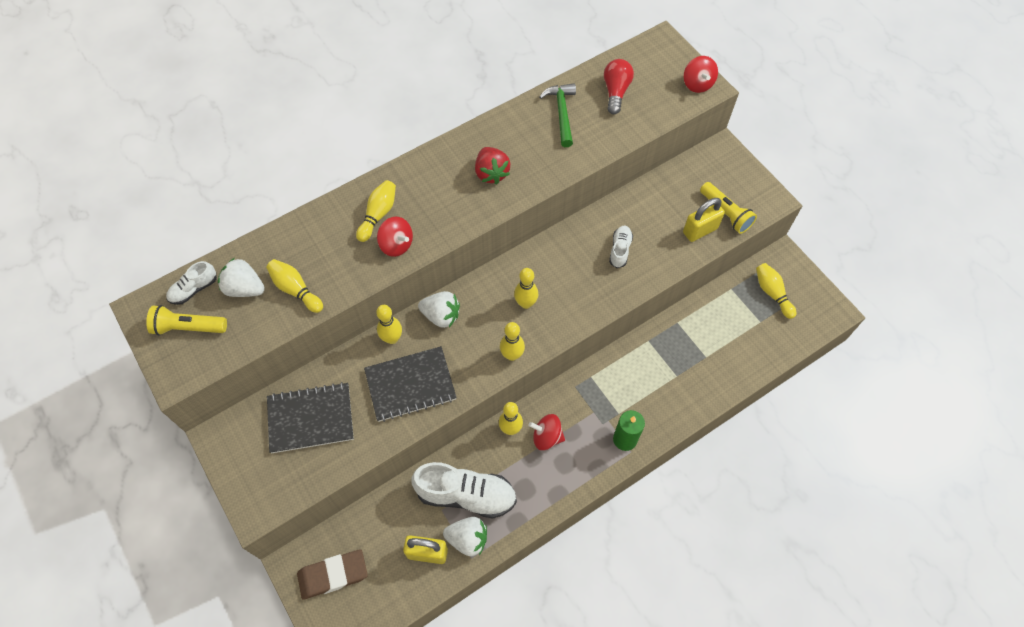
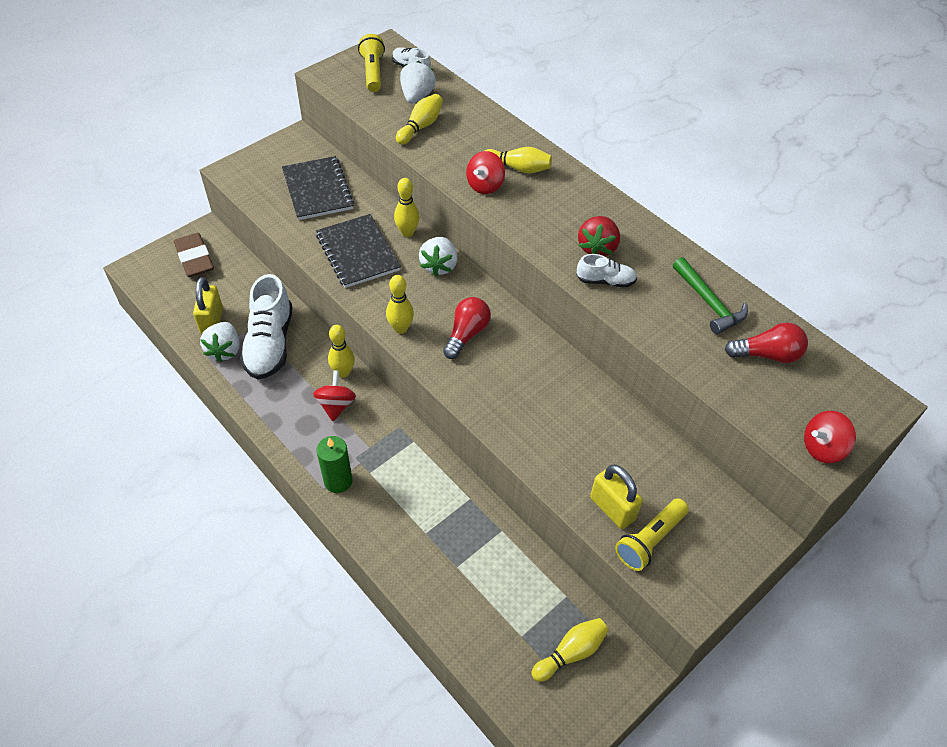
camera: 80 degrees right, 10 degrees down
(491, 173) = (597, 248): red strawberry -> red strawberry turned 45 degrees counterclockwise
(525, 303) = (466, 334): yellow bowling pin -> red light bulb
(561, 113) = (709, 302): green hammer -> green hammer turned 75 degrees clockwise
(620, 250) = (559, 419): white shoe -> white shoe (605, 281)

